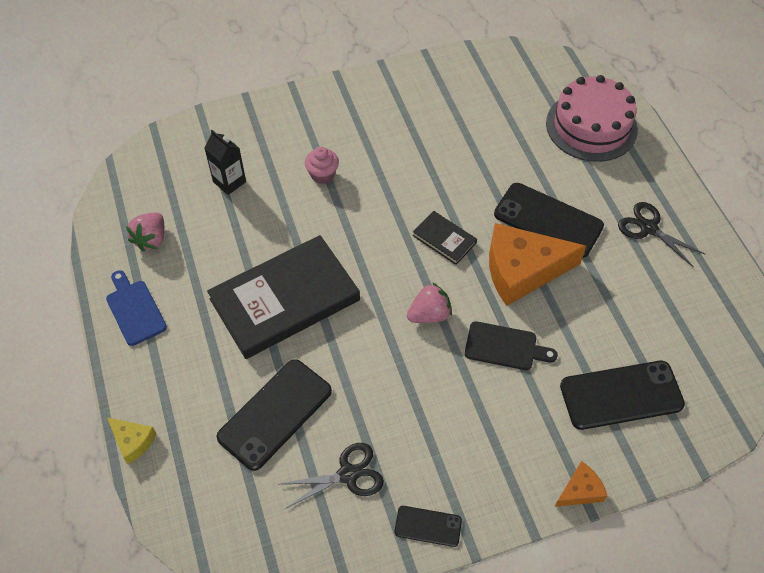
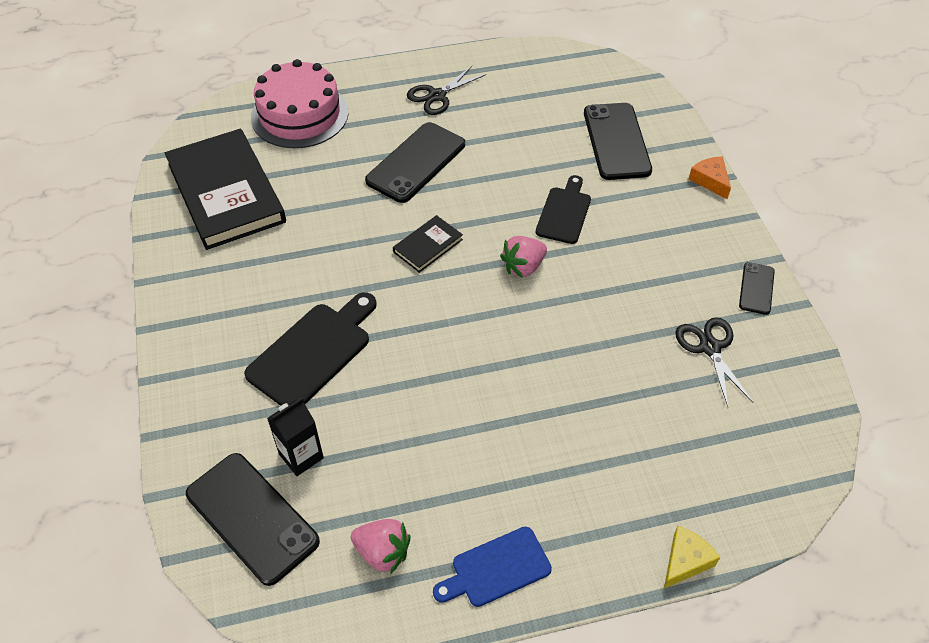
camera: 85 degrees left, 5 degrees down
(275, 414) = (644, 410): black phone -> black phone (252, 517)
(285, 300) = (494, 397): black book -> black book (226, 192)
(322, 175) = (313, 352): pink cupcake -> black cutting board
(429, 314) = (523, 267): pink strawberry -> pink strawberry turned 105 degrees counterclockwise
(522, 270) = (475, 189): orange cheese -> none

